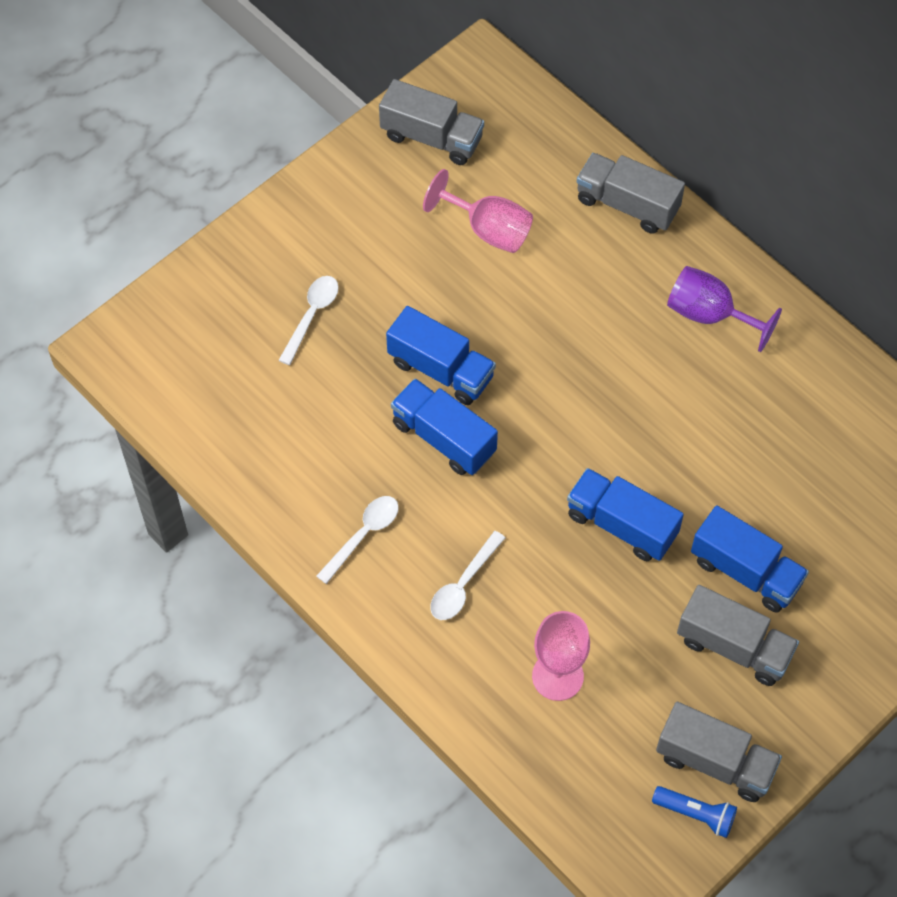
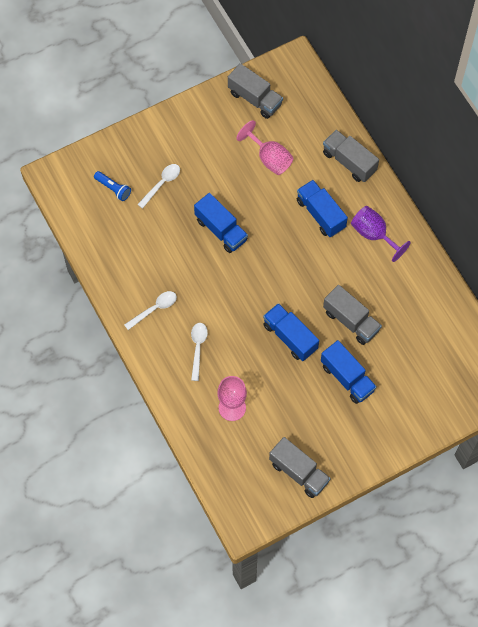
camera: 15 degrees right, 5 degrees up
(443, 438) = (211, 267): blue truck -> blue truck (320, 214)
(463, 584) = (198, 348): white spoon -> white spoon turned 135 degrees clockwise
(696, 814) = (280, 496): blue flashlight -> blue flashlight (113, 188)
(734, 646) = (328, 416): grey truck -> grey truck (351, 321)

